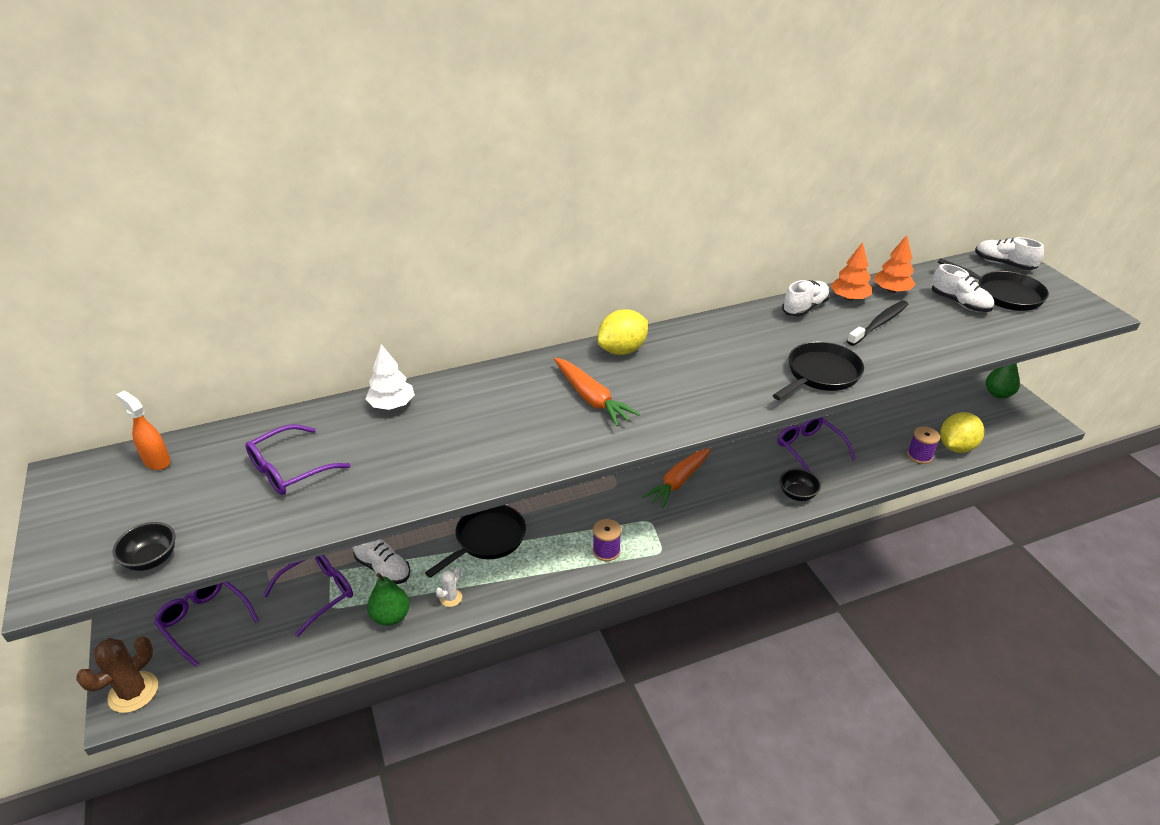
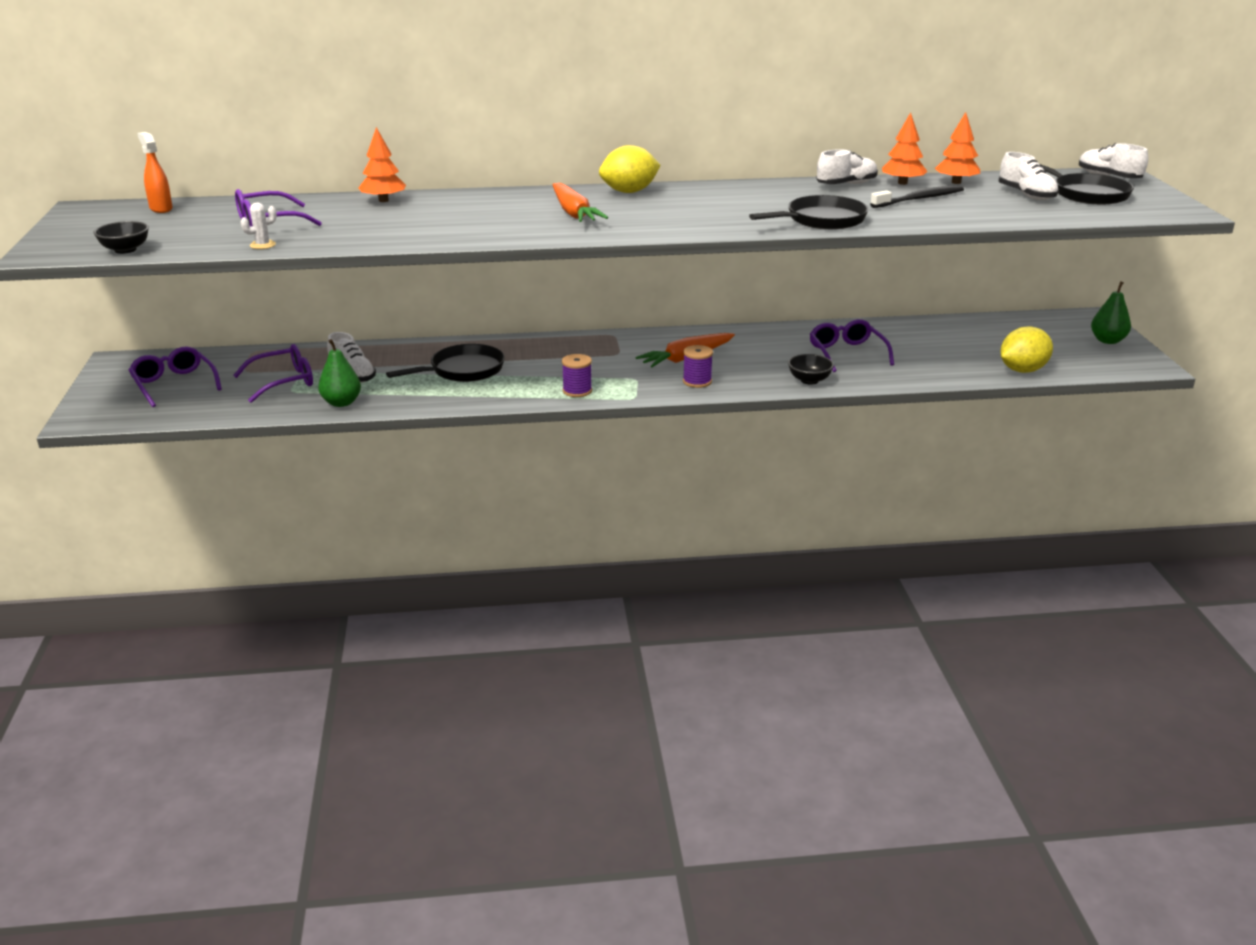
camera: 15 degrees right, 10 degrees down
(133, 692) = (92, 414): brown cactus -> none
(392, 405) = (383, 200): white tree -> orange tree
(450, 598) = (404, 399): white cactus -> white cactus (262, 245)
(919, 455) = (973, 371): purple spool -> purple spool (697, 381)

